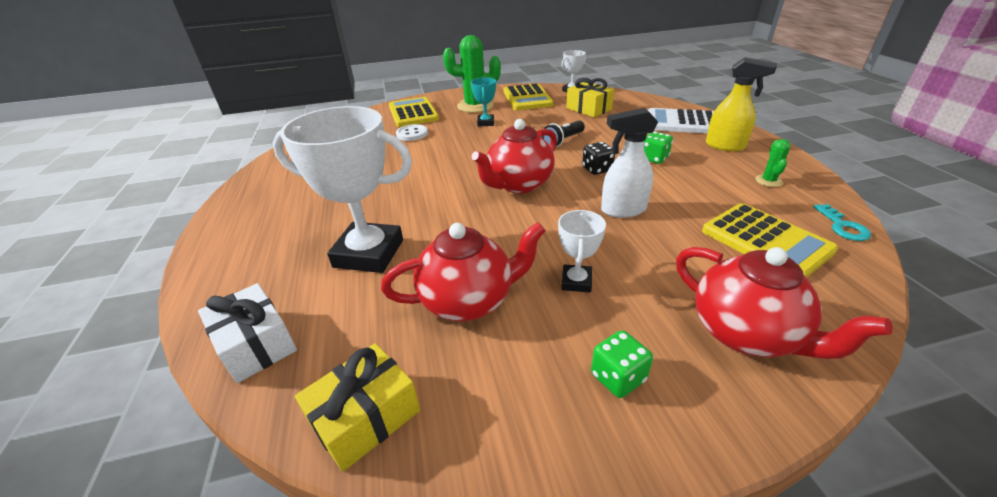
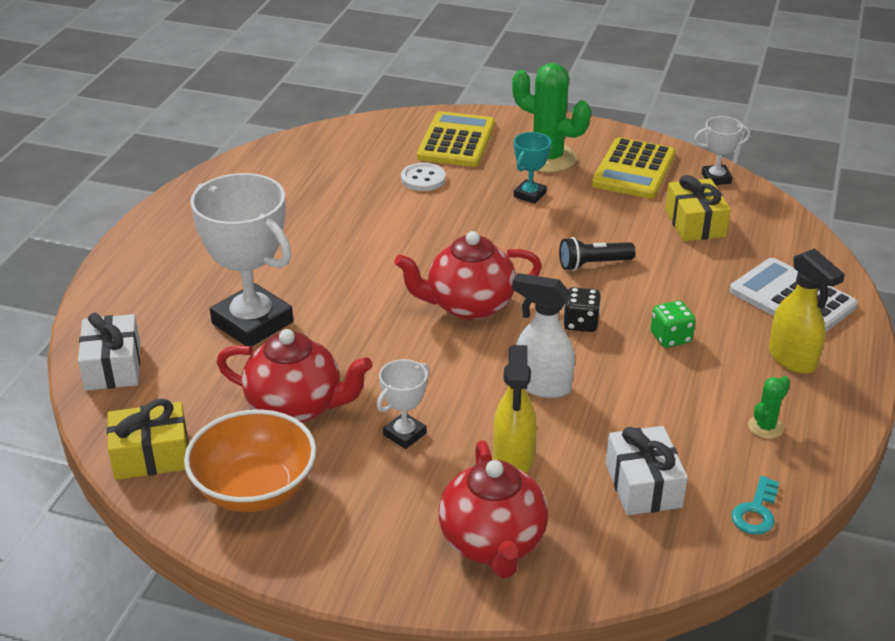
camera: 30 degrees right, 0 degrees up
(505, 395) = (255, 489): none -> orange bowl
(618, 377) = (348, 519): green dice -> none
(670, 263) = (513, 459): none -> yellow spray bottle
(765, 241) = (643, 485): yellow calculator -> white gift

